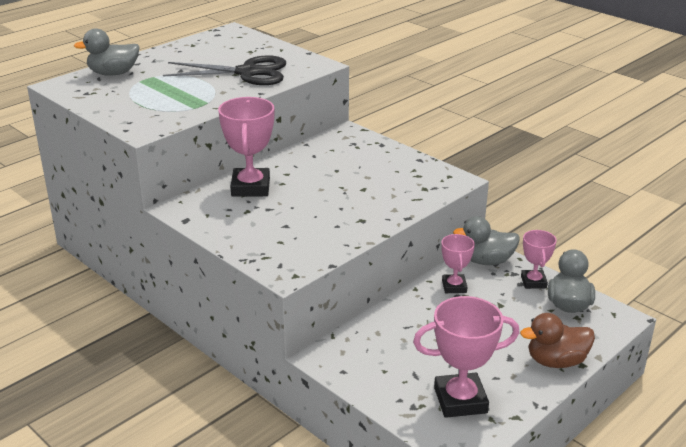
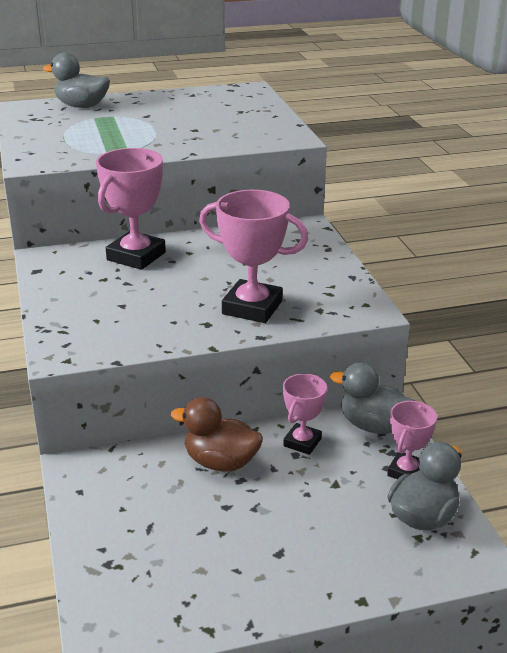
camera: 30 degrees right, 0 degrees up
(247, 72) = (208, 131): black scissors -> none
(460, 400) = (166, 579): pink trophy -> pink trophy (252, 307)
(556, 361) = (332, 582): brown duck -> brown duck (220, 462)

